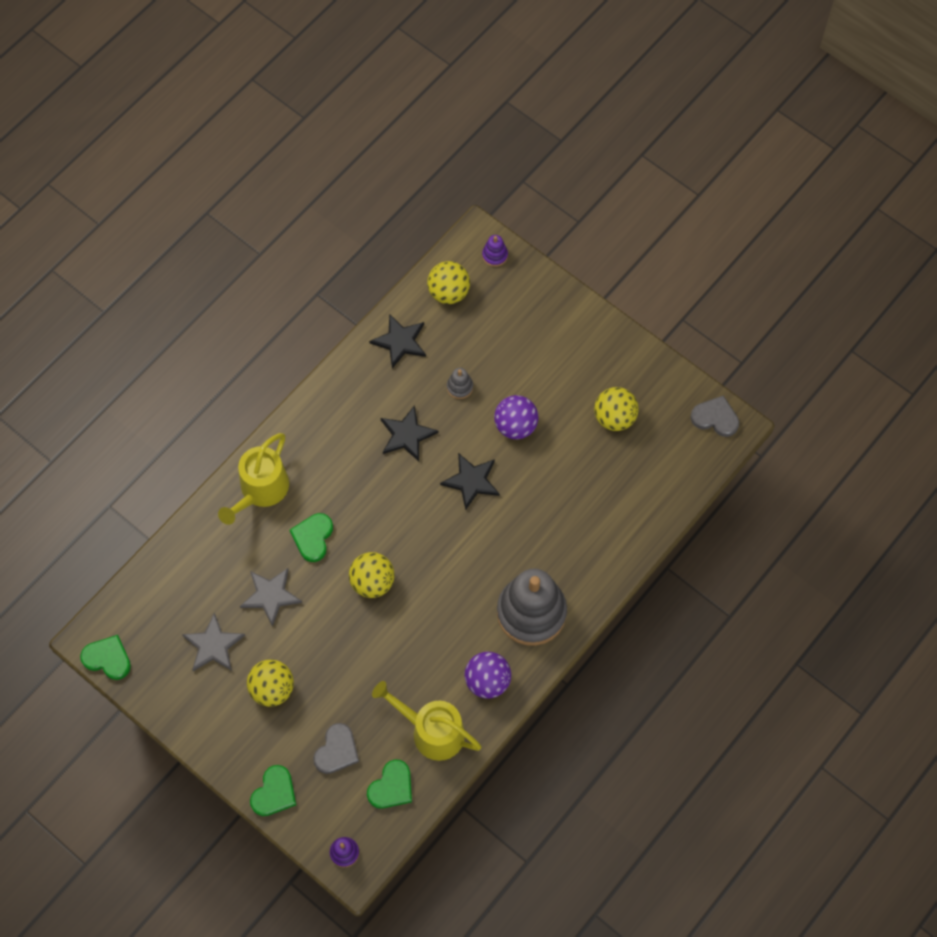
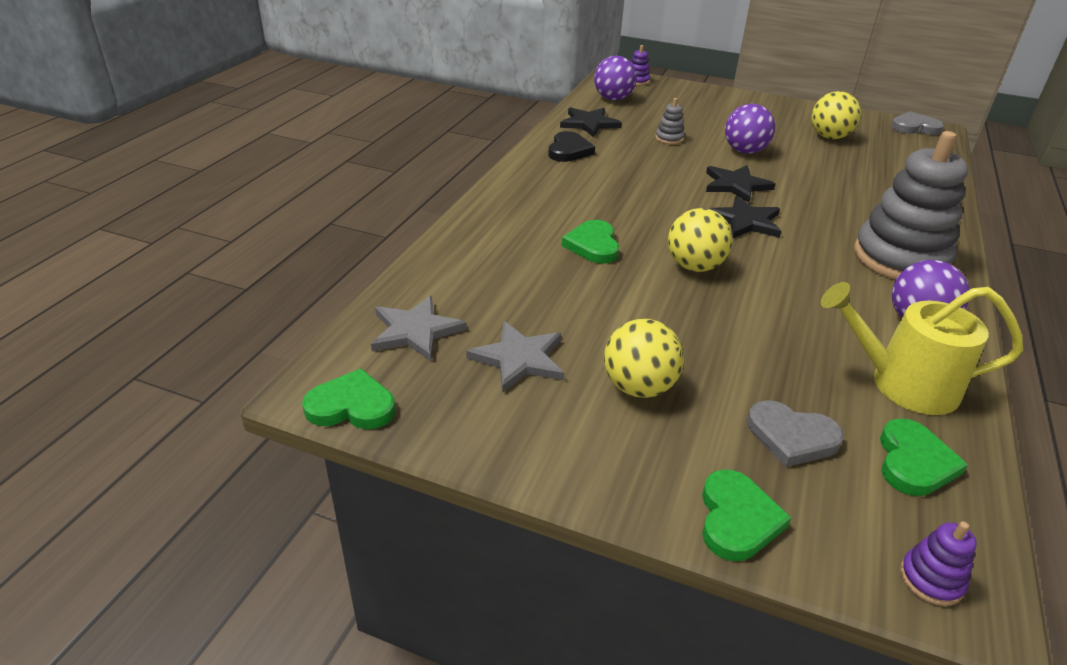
camera: 20 degrees left, 30 degrees down
(261, 490) = (504, 222): yellow watering can -> none
(271, 595) = (572, 298): grey star -> grey star (415, 331)
(337, 751) = (791, 437): grey heart -> grey heart turned 105 degrees clockwise
(358, 389) = (569, 150): none -> black heart
(407, 435) = (642, 168): black star -> black star (745, 221)
(448, 292) = (613, 99): yellow ball -> purple ball

